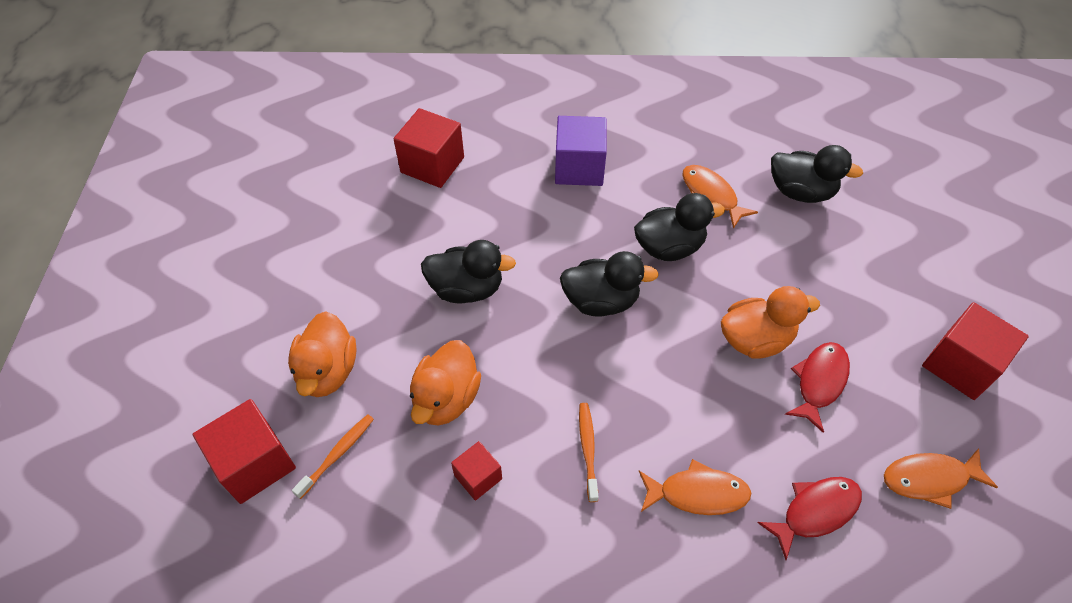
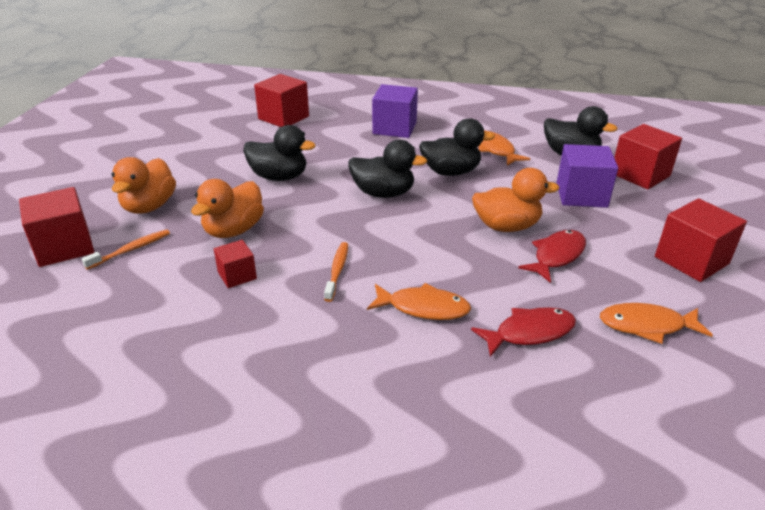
camera: 10 degrees right, 20 degrees down
(826, 268) = (581, 195): none -> purple cube
(885, 220) = (640, 175): none -> red cube

